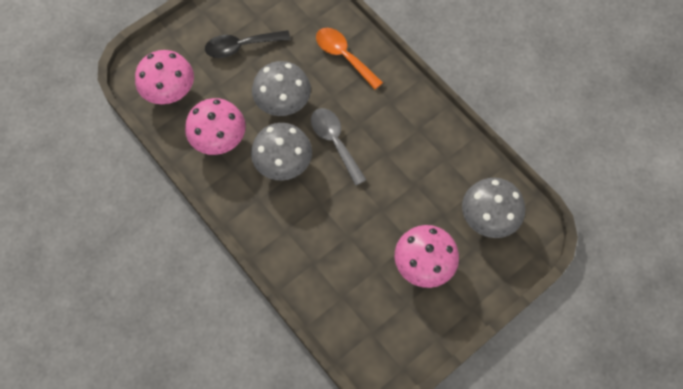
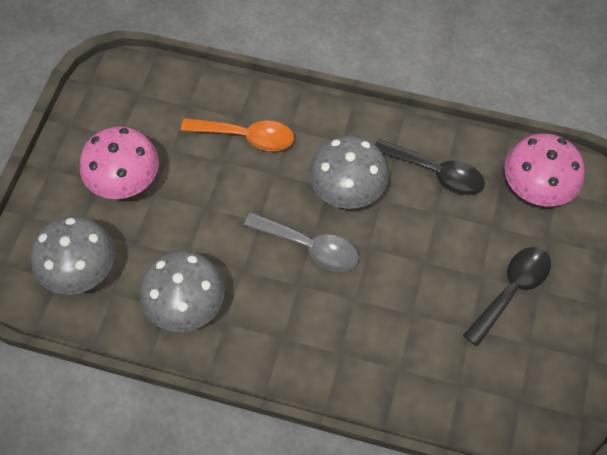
camera: 145 degrees right, 5 degrees down
(219, 139) = (436, 172): pink mushroom -> black spoon
(283, 102) = (404, 255): grey mushroom -> grey mushroom (186, 305)
(344, 56) = (381, 360): orange spoon -> orange spoon (246, 137)

